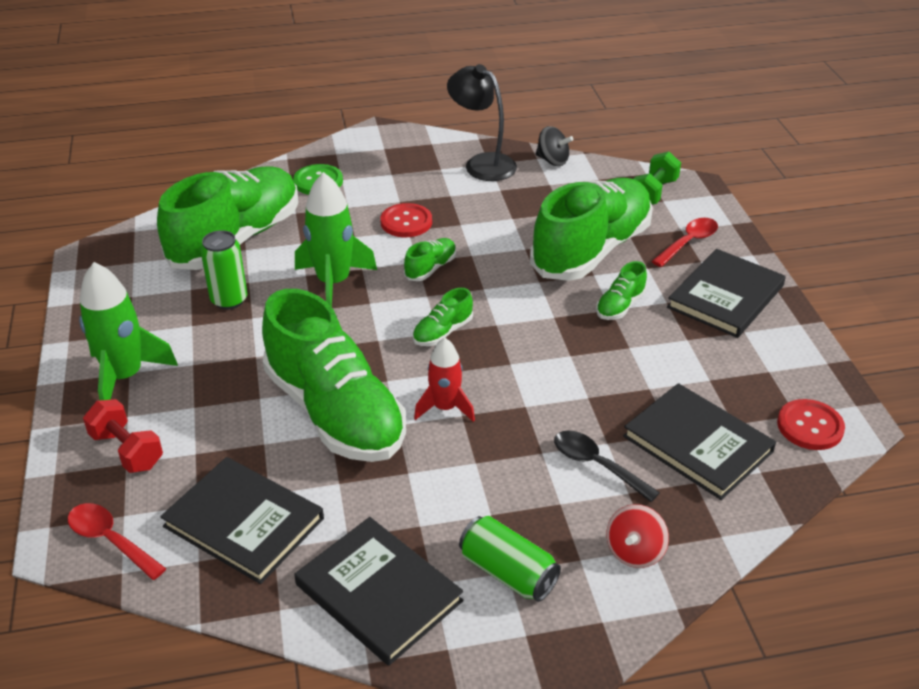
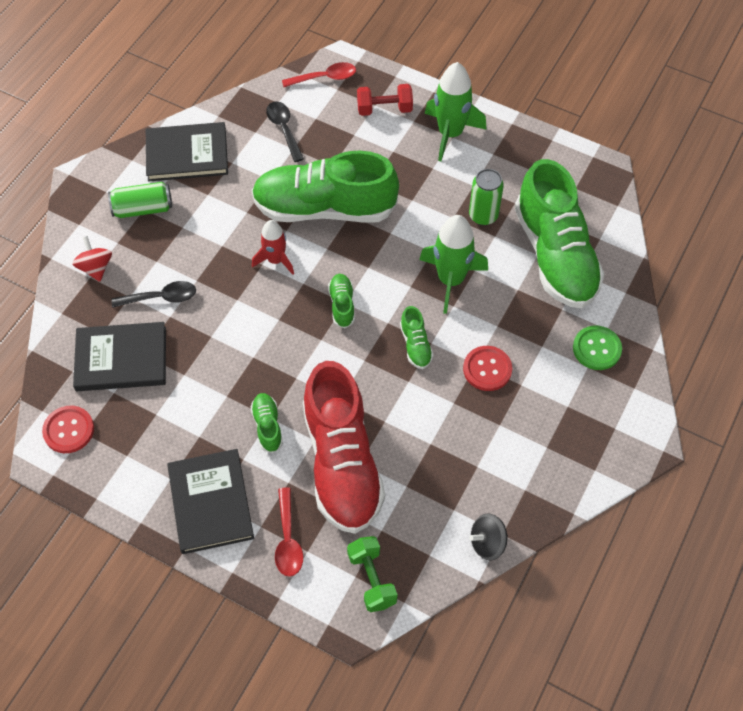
camera: 130 degrees right, 20 degrees up
(244, 522) = (284, 129): black book -> black spoon
(482, 163) = (528, 484): black lamp -> none
(591, 250) = (342, 463): green shoe -> red shoe

